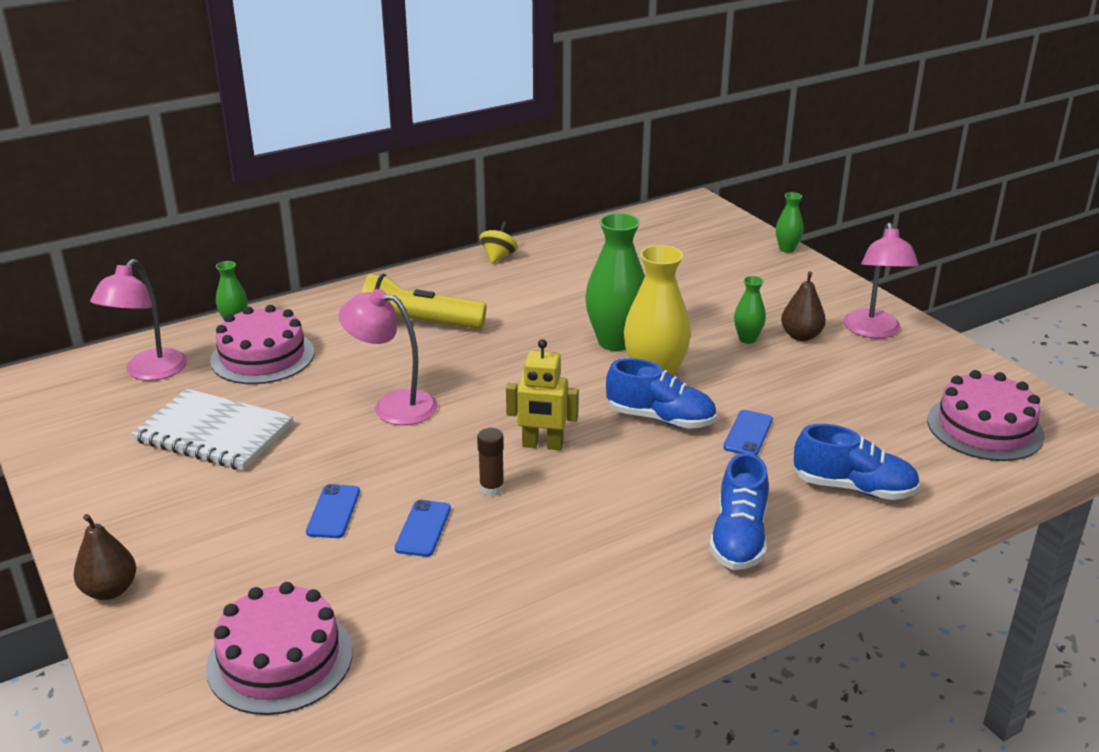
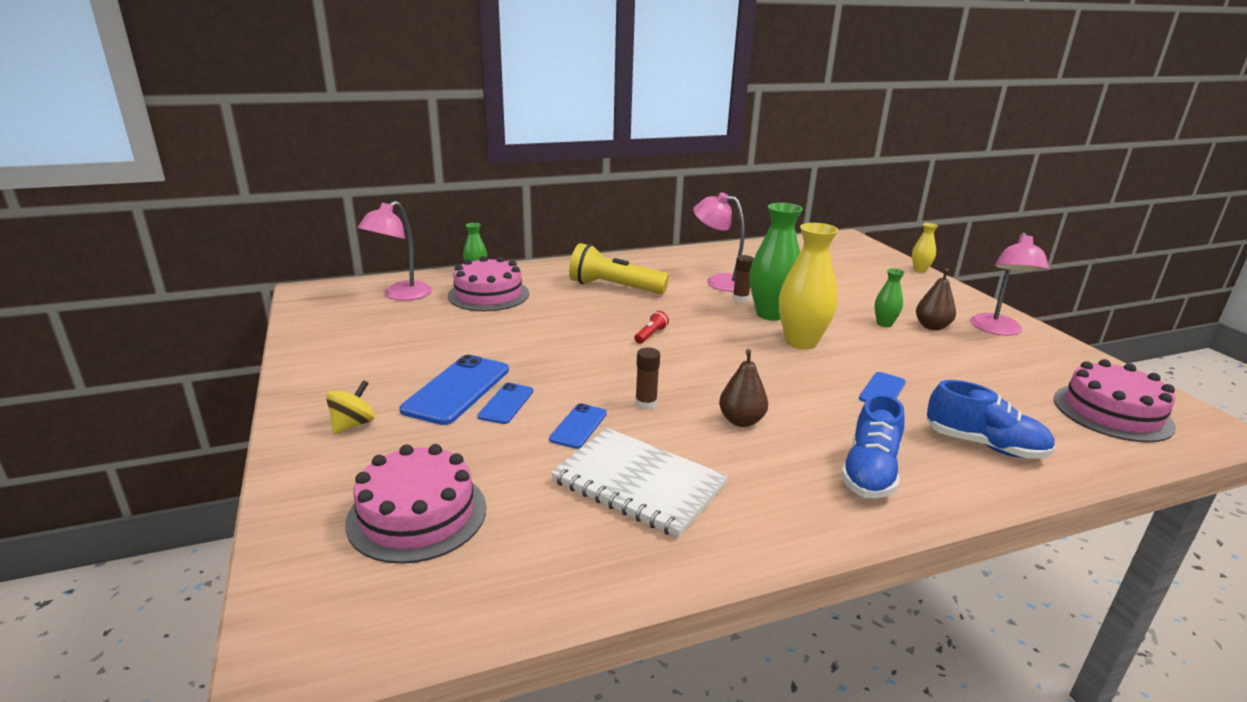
camera: 10 degrees right, 5 degrees down
(110, 590) = (299, 438): brown pear -> brown pear (741, 421)
(214, 433) = (432, 338): white notebook -> white notebook (638, 484)
(270, 501) = (457, 389): none -> blue phone
(393, 405) = (579, 336): pink lamp -> pink lamp (719, 281)
(478, 392) = (651, 335): none -> red flashlight
(498, 257) = (686, 253): yellow spinning top -> yellow spinning top (353, 424)
(542, 445) = (697, 377): yellow robot -> none
(576, 322) = (740, 298): none -> brown glue stick
(660, 418) = (803, 370): blue shoe -> none
(787, 249) = (920, 270): green vase -> yellow vase

